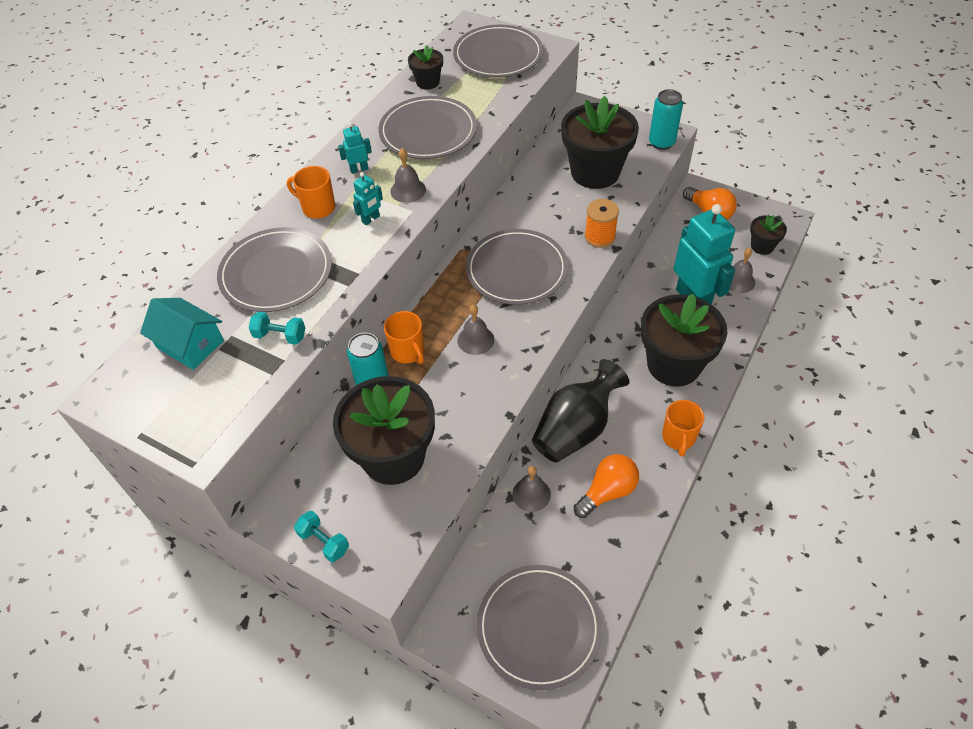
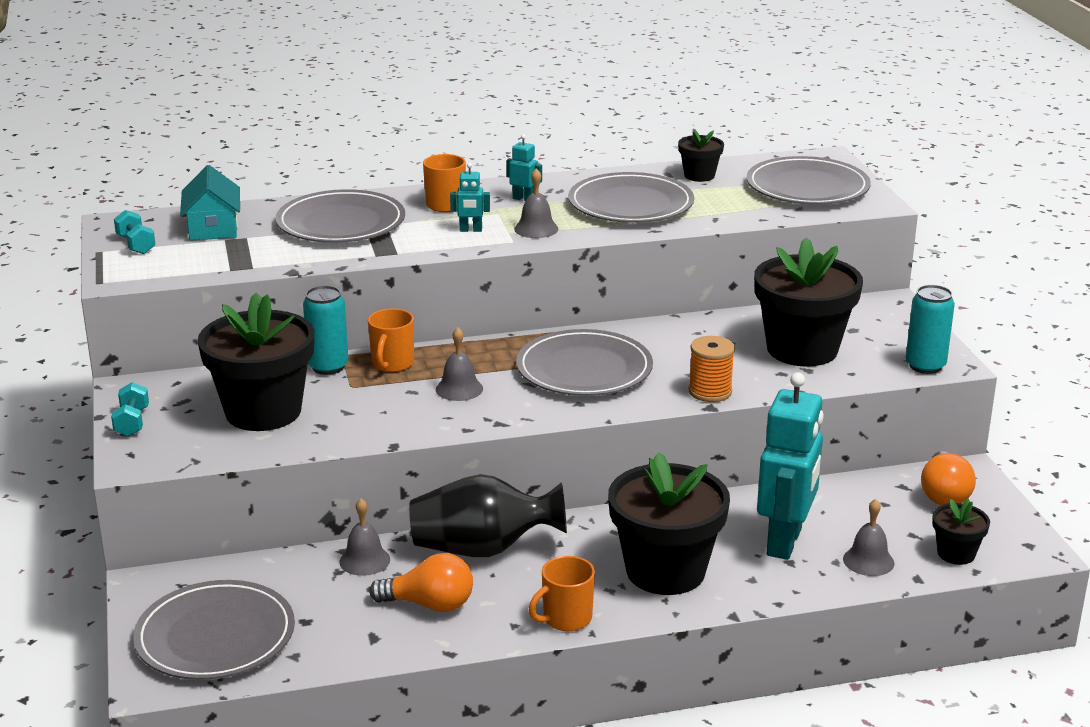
camera: 45 degrees right, 25 degrees down
(280, 336) = (275, 255): turquoise dumbbell -> turquoise dumbbell (136, 245)

